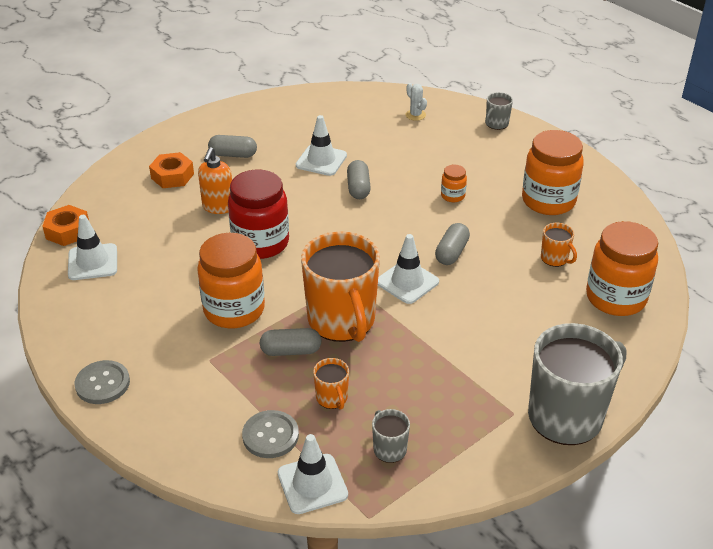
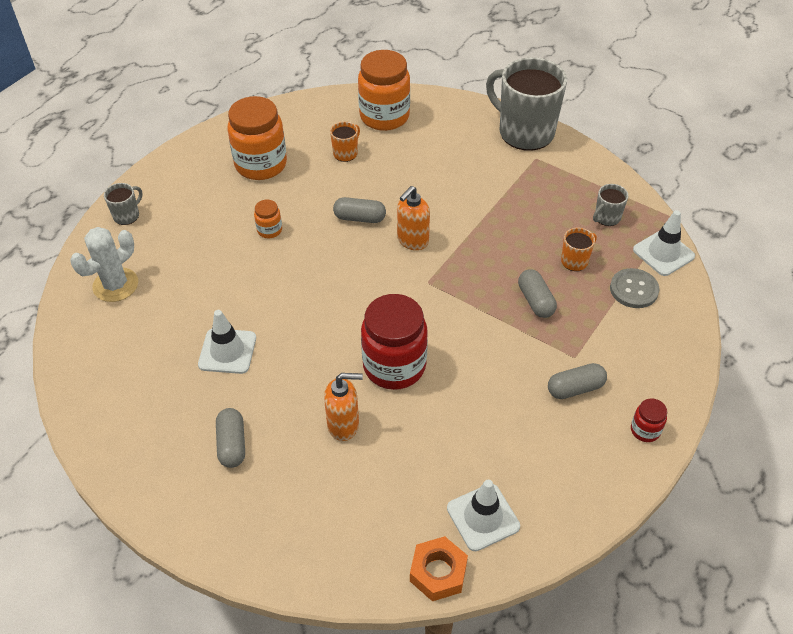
camera: 105 degrees left, 10 degrees up
(102, 384) = (645, 430): grey button -> red jar
(172, 176) = (293, 497): orange nut -> none
(234, 310) = (502, 358): orange jar -> none
(342, 321) = (482, 274): orange mug -> none
(358, 188) = (274, 306): grey capsule -> grey capsule (575, 388)
(407, 282) = (412, 241): white traffic cone -> orange soap dispenser
(415, 115) = (115, 285): white cactus -> white cactus, size x1.82
(496, 124) = (127, 215): grey mug -> grey mug turned 75 degrees counterclockwise

